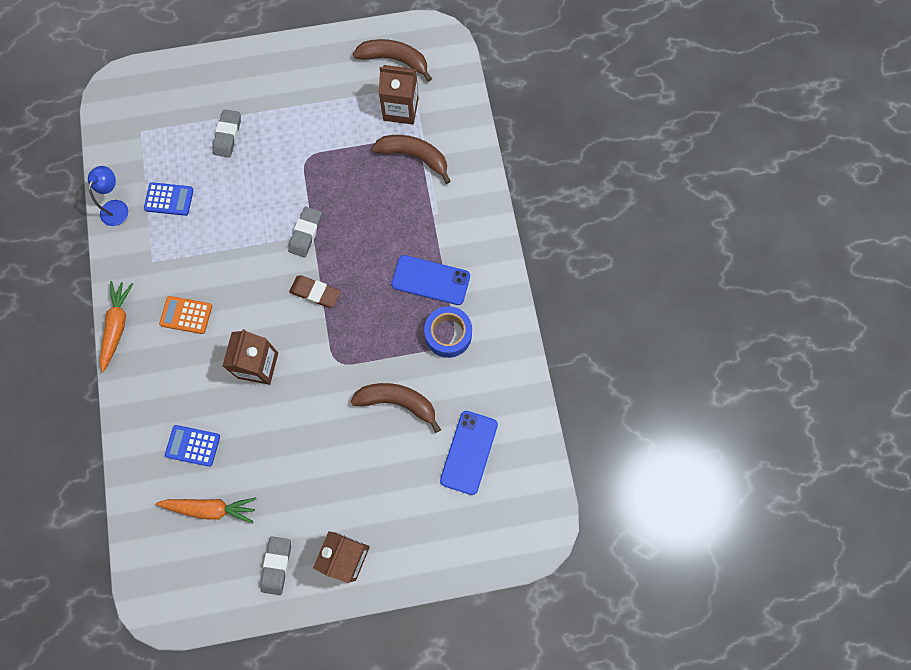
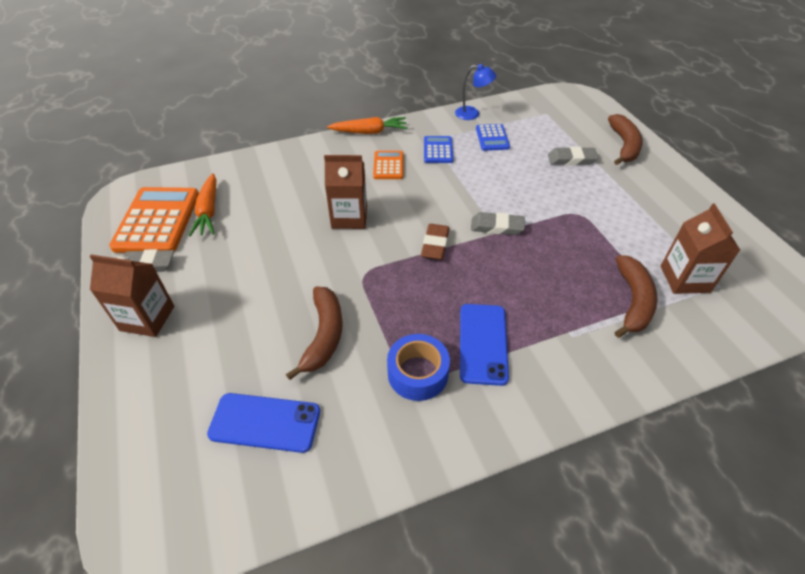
camera: 80 degrees right, 25 degrees down
(193, 445) = (267, 190): blue calculator -> blue calculator (438, 150)
(212, 562) = (157, 221): none -> orange calculator
(395, 60) = (741, 263): brown banana -> brown banana (624, 146)

